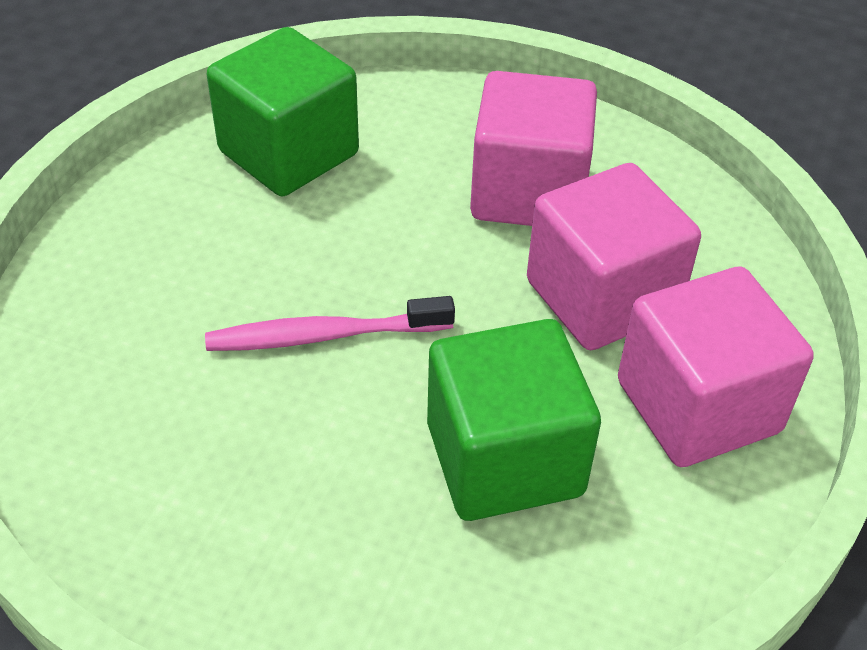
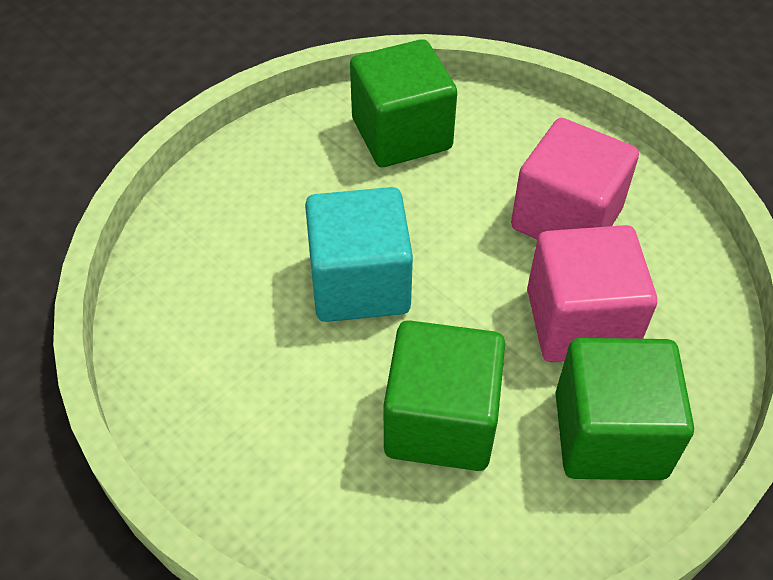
camera: 25 degrees right, 5 degrees up
(325, 336) = (359, 283): pink toothbrush -> turquoise cube
(698, 406) = (609, 435): pink cube -> green cube

